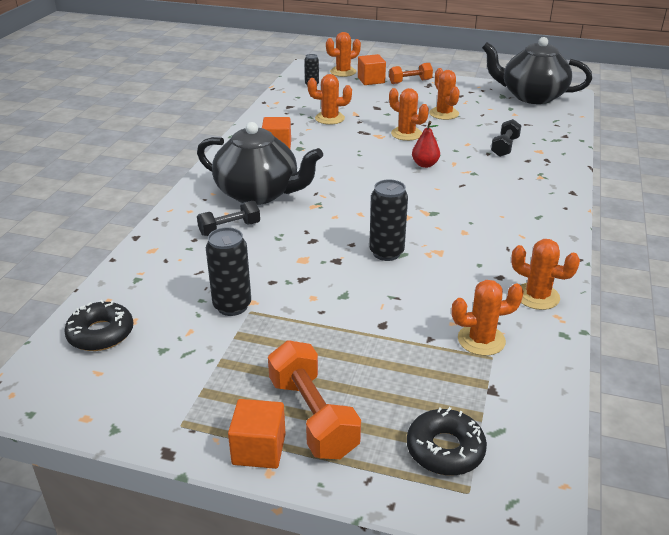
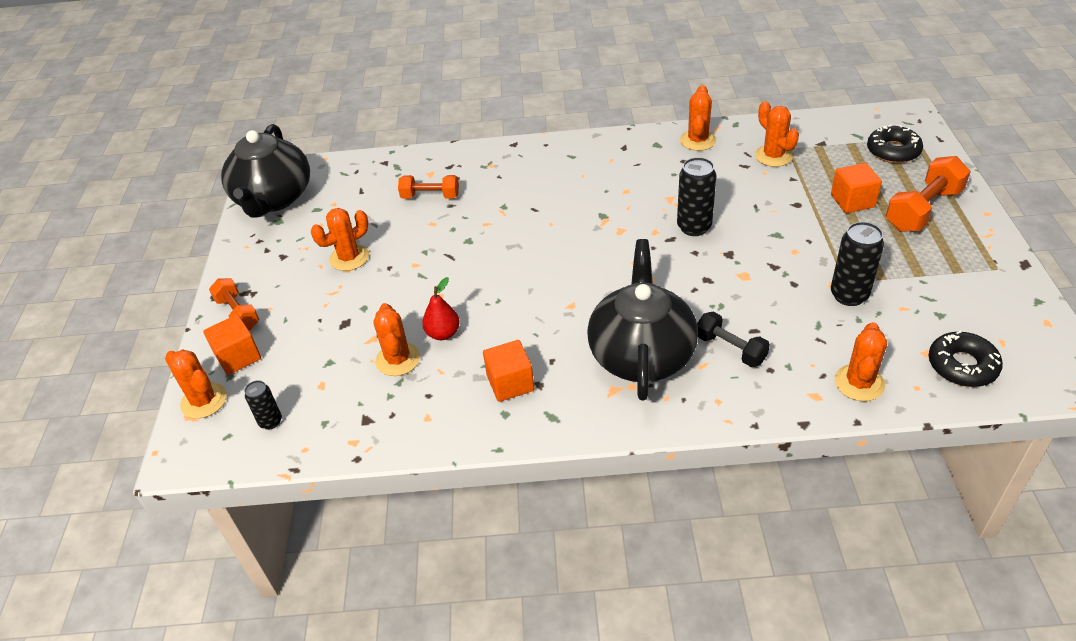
camera: 105 degrees left, 10 degrees up
(259, 449) = (975, 224): orange cube -> orange cube (852, 201)
(406, 134) = (423, 275): orange cactus -> orange cactus (859, 383)
(425, 164) = (500, 243): red pear -> red pear (443, 333)
(504, 147) = (430, 196): black dumbbell -> orange dumbbell

